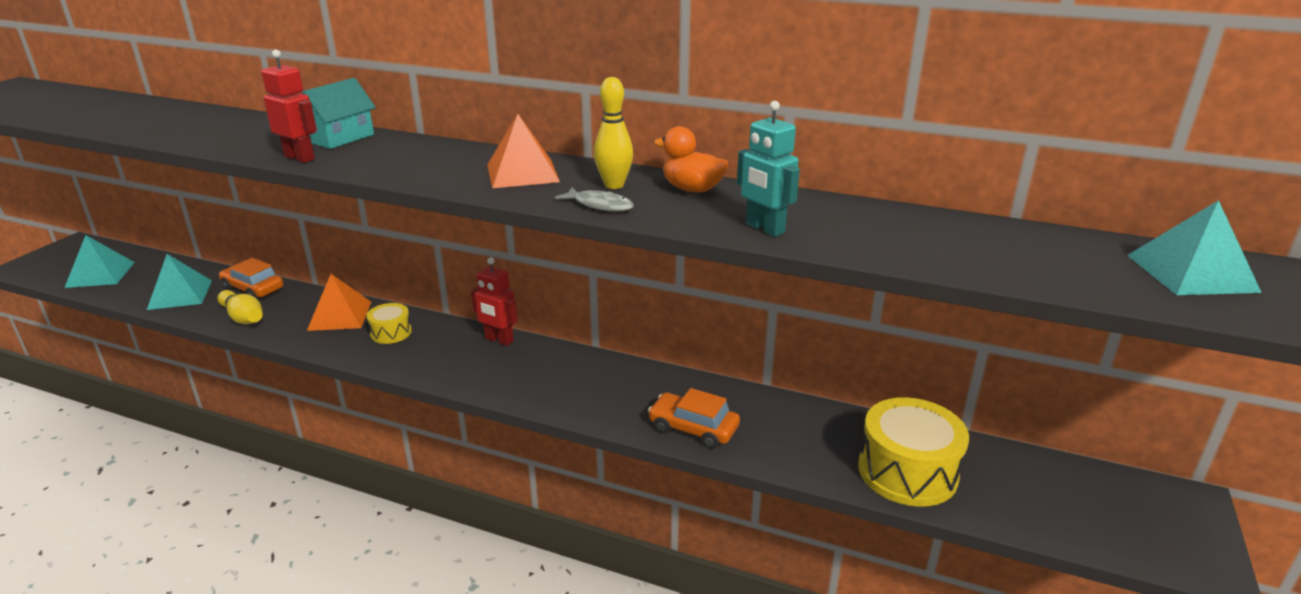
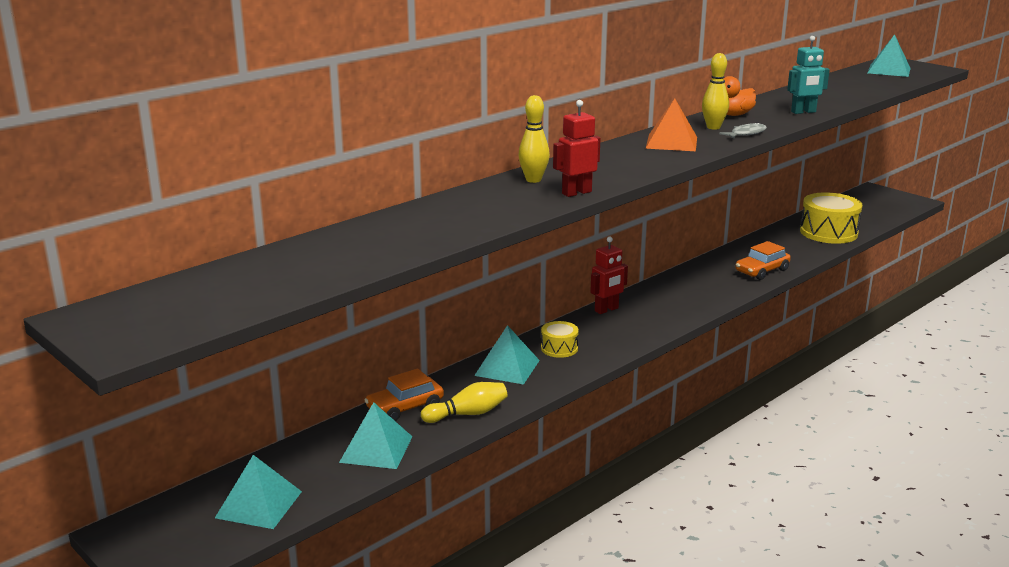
camera: 65 degrees left, 5 degrees down
(339, 316) = (507, 368): orange pyramid -> turquoise pyramid
(340, 138) = (533, 180): turquoise house -> yellow bowling pin

